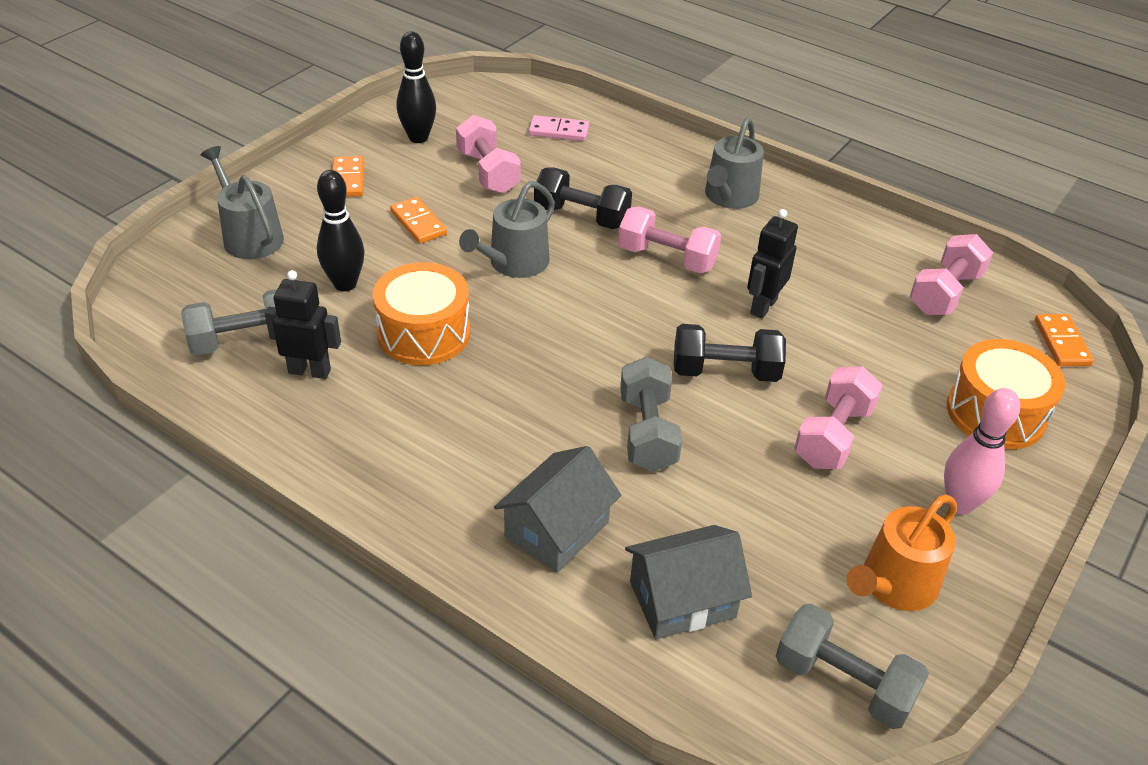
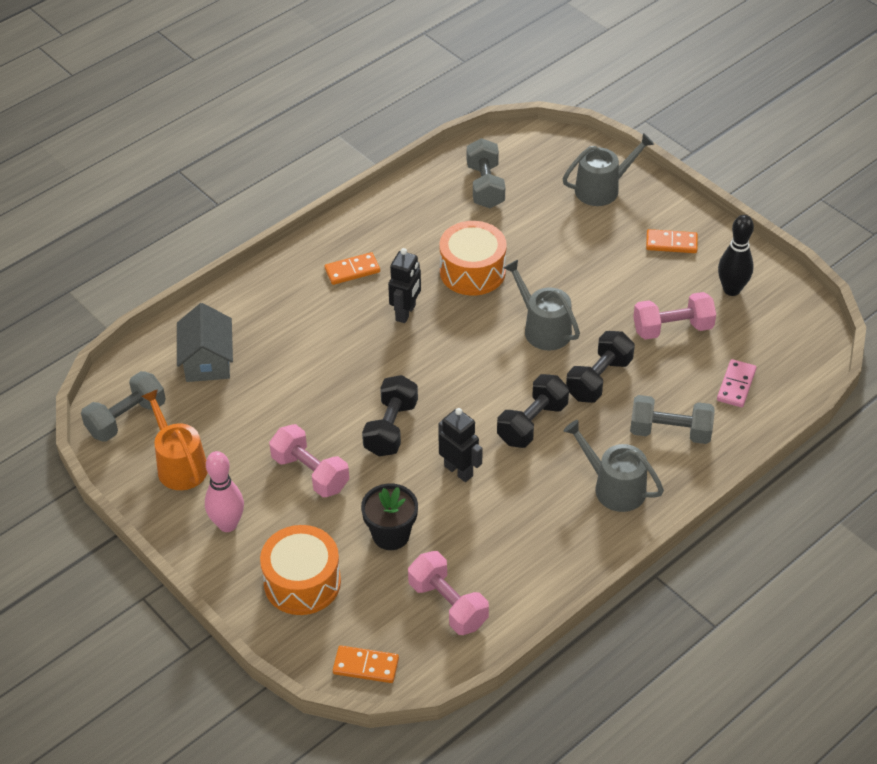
camera: 105 degrees right, 5 degrees up
(310, 371) = (448, 215): black robot -> black robot (406, 313)
(345, 284) = (536, 235): black bowling pin -> none
(418, 223) = (605, 279): orange domino -> orange domino (352, 270)
(557, 529) = (278, 314): grey house -> none
(647, 432) = (344, 372): grey dumbbell -> grey dumbbell (670, 432)
(667, 258) = (532, 423): pink dumbbell -> black dumbbell
(883, 348) = (391, 535): none -> black flower pot

